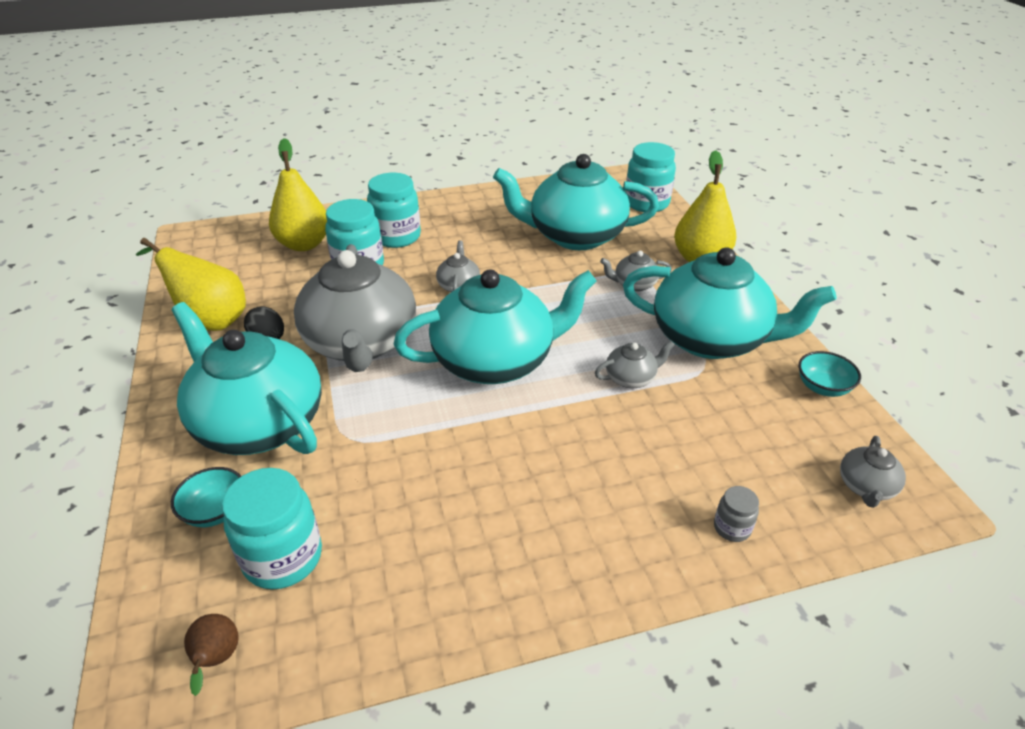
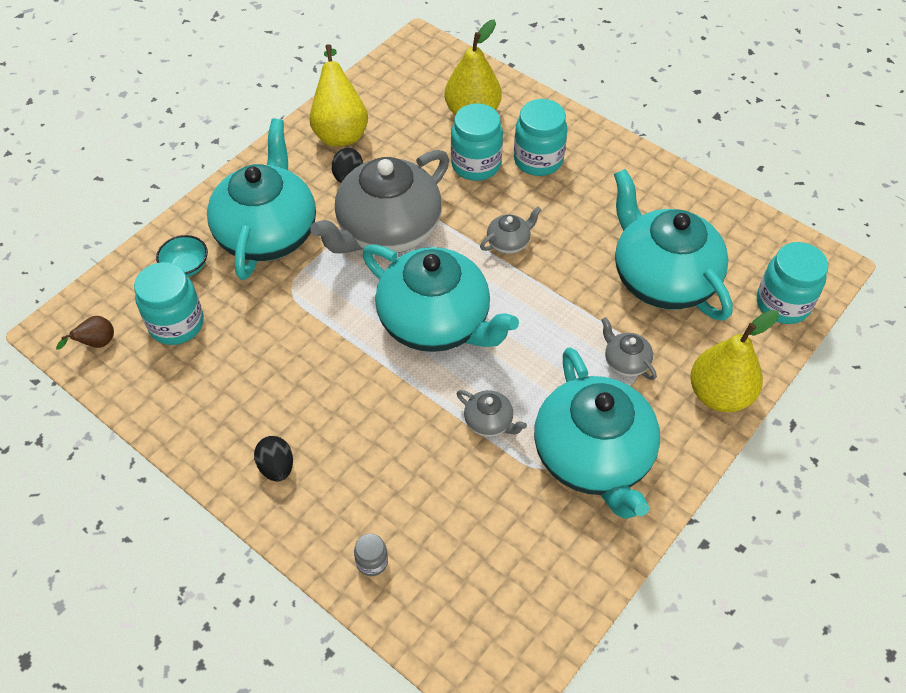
camera: 55 degrees right, 15 degrees up
(561, 554) = (276, 467): none -> black egg
(823, 387) = (594, 570): turquoise bowl -> none
(866, 487) = (485, 643): grey teapot -> none

